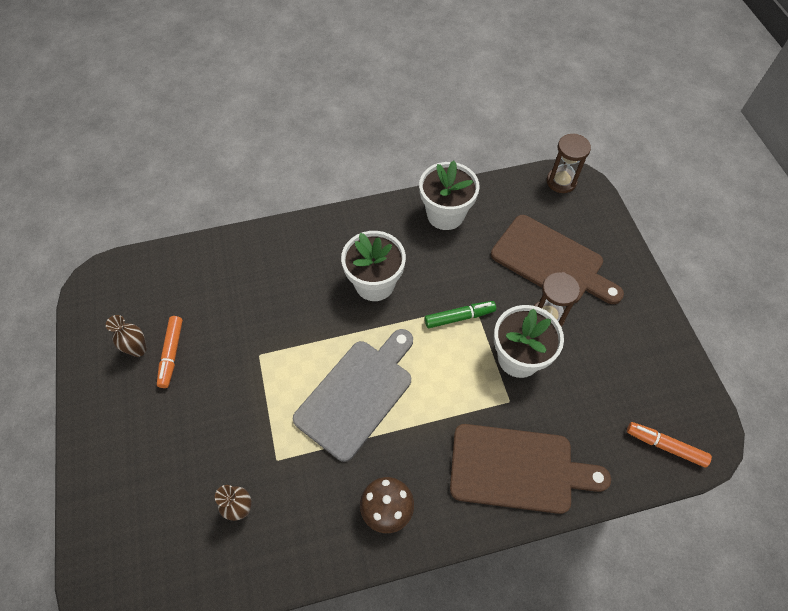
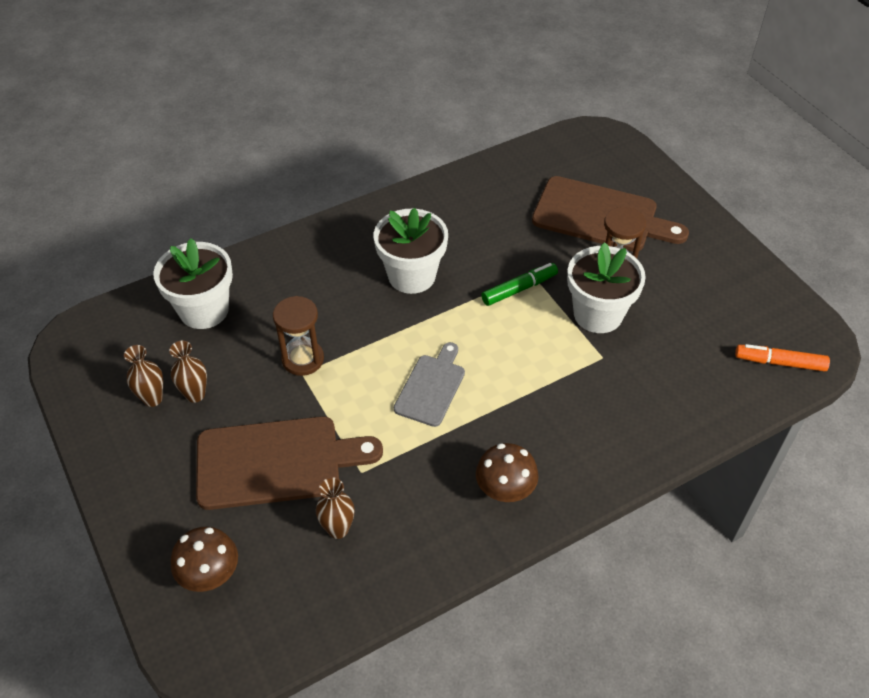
camera: 15 degrees left, 10 degrees down
(131, 523) = (210, 574): none -> brown mushroom
(171, 354) = (195, 394): orange marker -> brown vase
(357, 394) = (431, 387): grey cutting board -> grey cutting board, size x0.58
(445, 214) = (468, 193): white flower pot -> white flower pot (204, 310)
(517, 469) = (634, 419): brown cutting board -> brown cutting board (276, 462)
(561, 181) = (584, 138): brown hourglass -> brown hourglass (303, 359)

